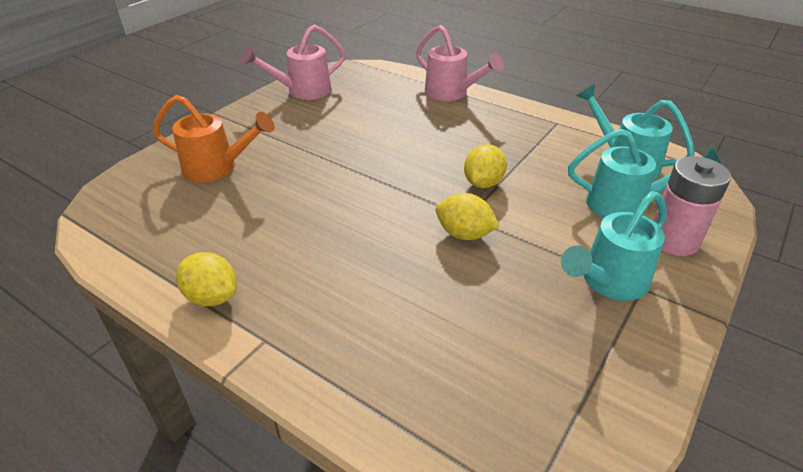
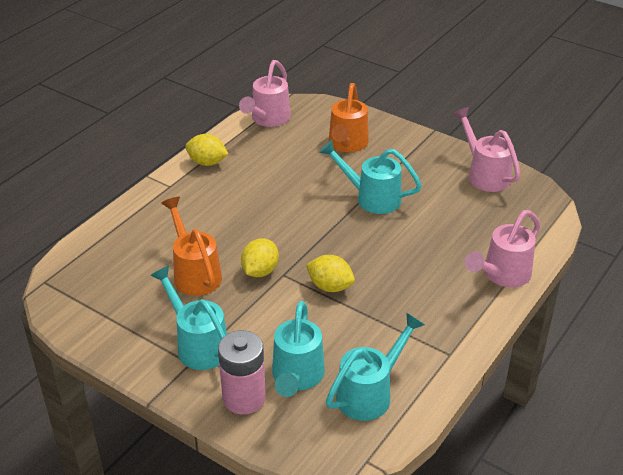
camera: 90 degrees right, 0 degrees up
(121, 235) = (268, 119): none -> pink watering can
(212, 297) = (207, 162): yellow lemon -> yellow lemon turned 75 degrees clockwise
(330, 154) = (372, 198): none -> turquoise watering can
(477, 294) = (195, 273): none -> orange watering can

